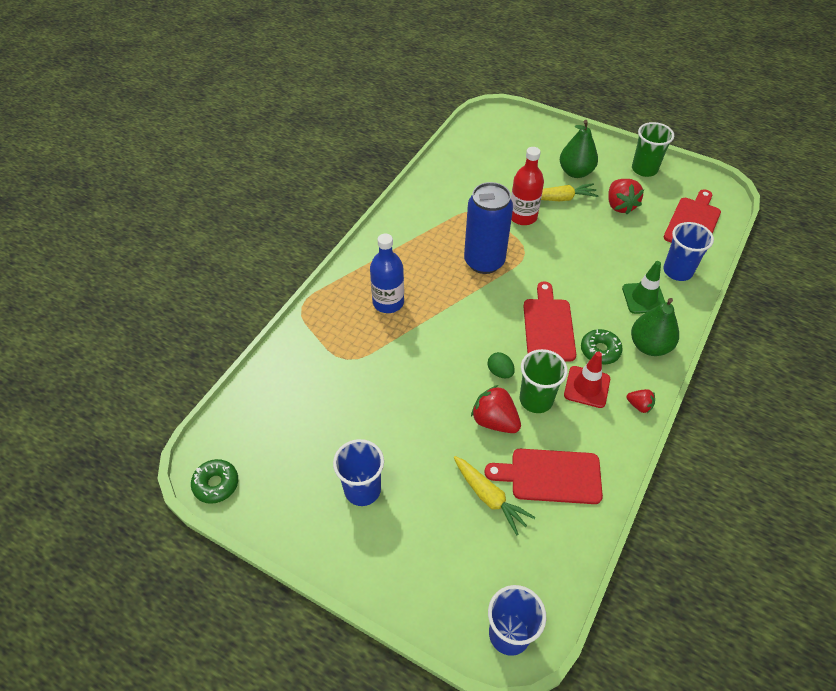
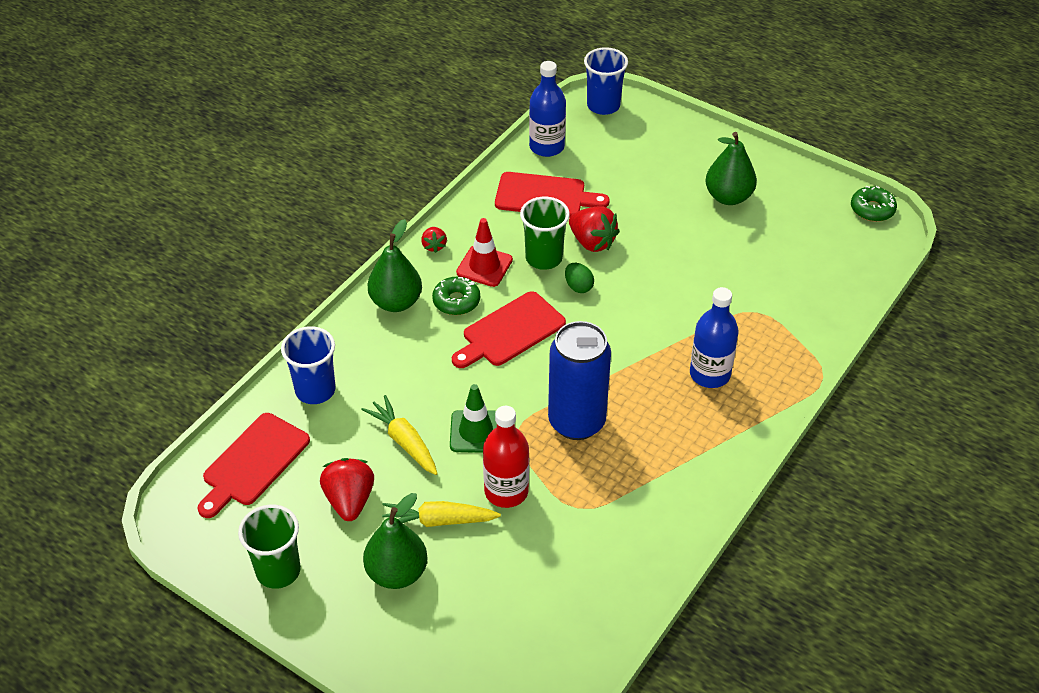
camera: 175 degrees left, 5 degrees down
(362, 489) = (728, 197): blue cup -> green pear
(489, 497) = (606, 184): yellow carrot -> yellow carrot (404, 441)
(548, 326) = (510, 332): red cutting board -> red cutting board turned 45 degrees clockwise
(564, 551) = (546, 147): none -> blue bottle
(639, 405) = (434, 246): red strawberry -> red strawberry turned 135 degrees counterclockwise
(644, 298) = (377, 357): green traffic cone -> green traffic cone (476, 432)

